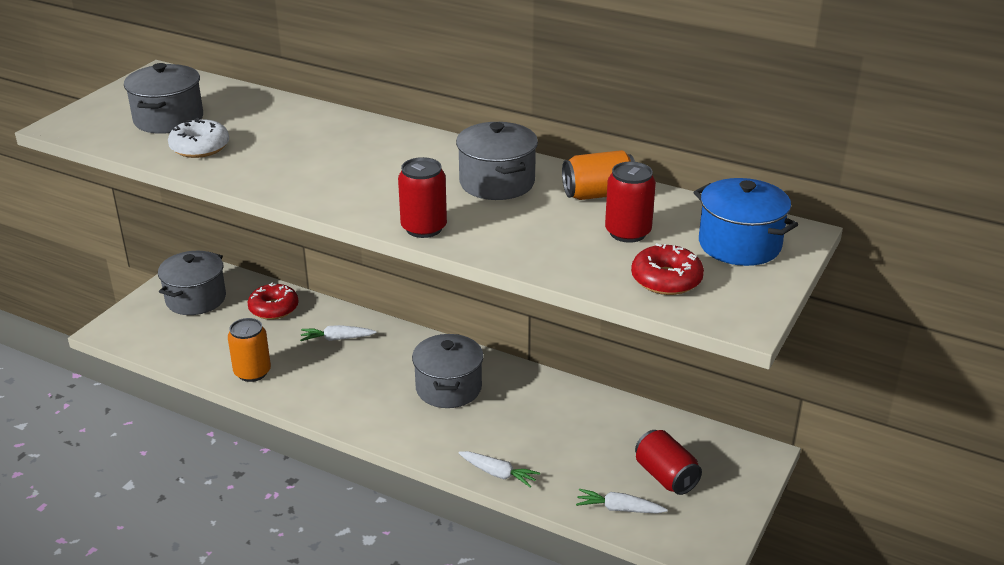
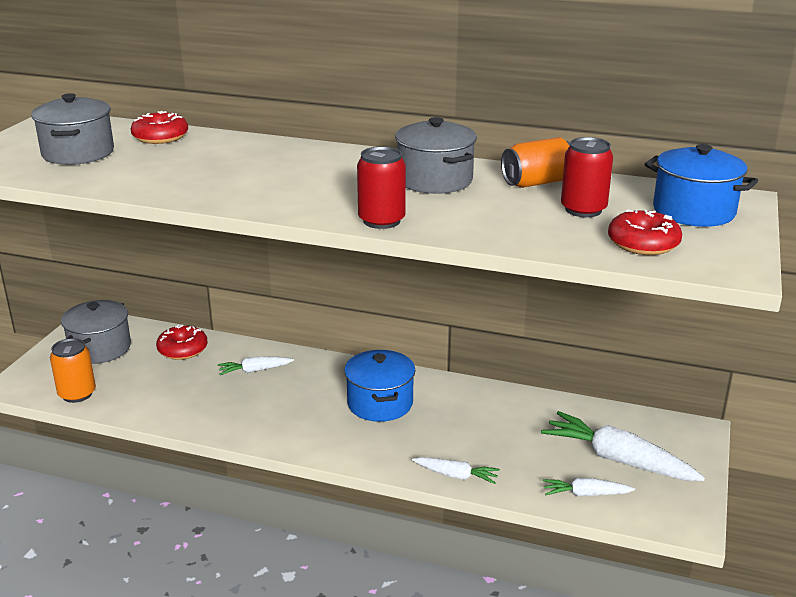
camera: 10 degrees left, 5 degrees down
(200, 147) = (120, 173): white donut -> none
(252, 105) = (160, 137): none -> red donut
(252, 372) = (177, 409): orange can -> orange can (77, 394)
(448, 388) = (380, 403): grey pot -> blue pot
(666, 476) = (618, 459): red can -> white carrot

